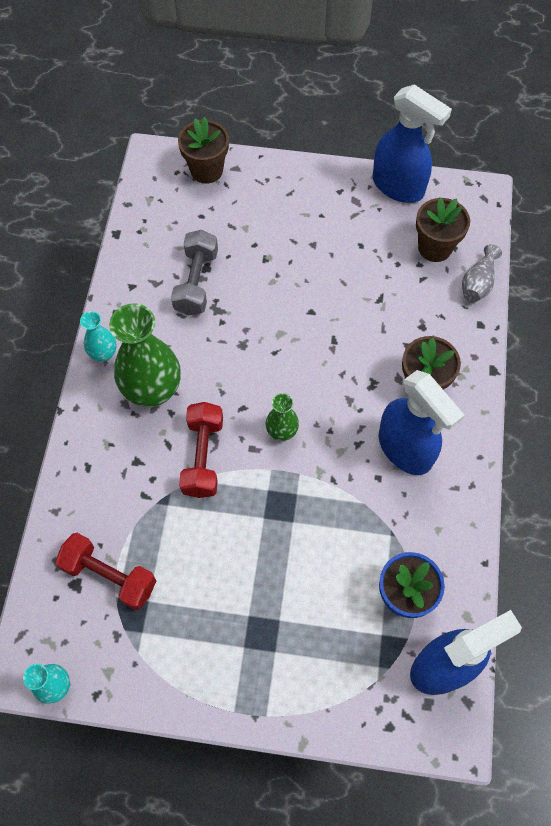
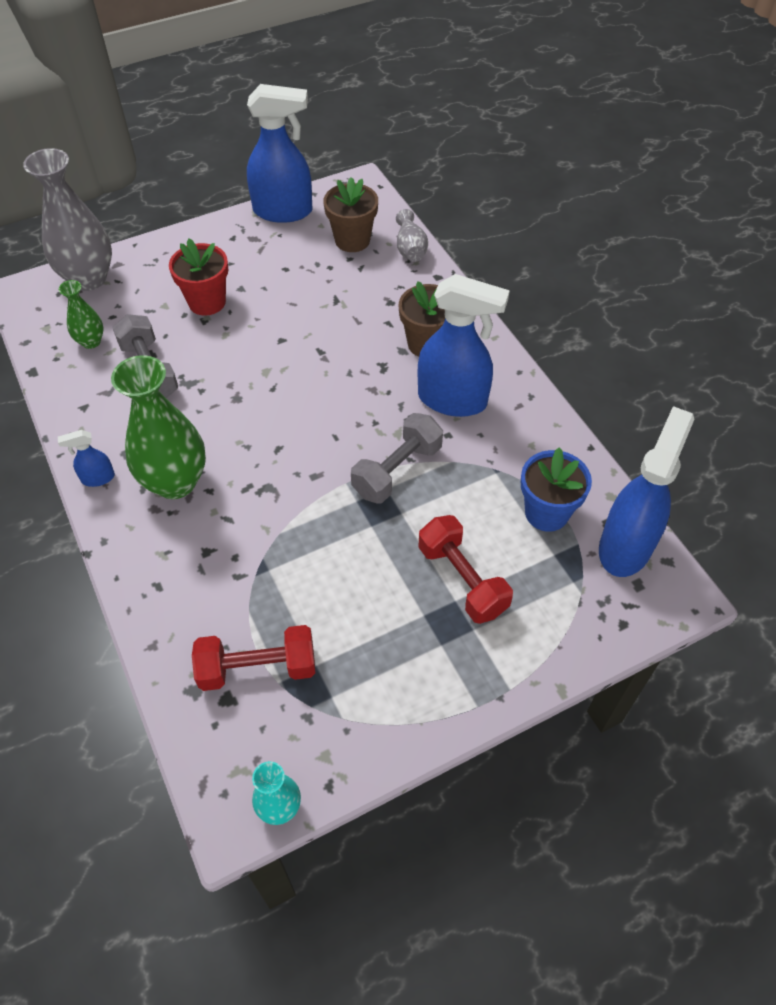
camera: 35 degrees left, 10 degrees down
(103, 353) = (98, 478): turquoise vase -> blue spray bottle
(203, 457) = (271, 509): red dumbbell -> red dumbbell (462, 580)
(206, 170) = (89, 278): brown flower pot -> grey vase
(279, 243) = (207, 302): none -> red flower pot
(282, 431) = (331, 447): green vase -> green vase (91, 341)
(316, 484) = (397, 470): none -> grey dumbbell

